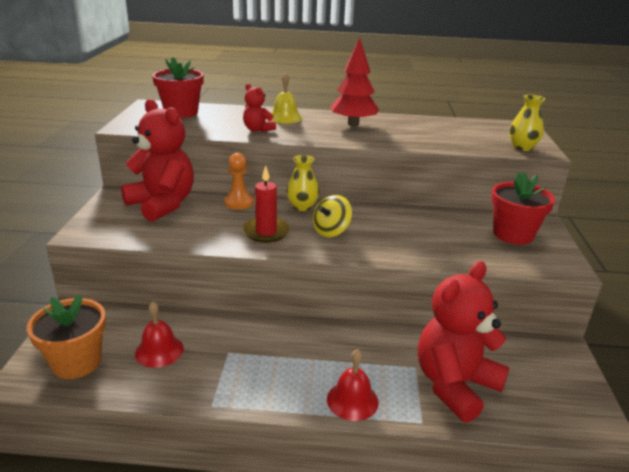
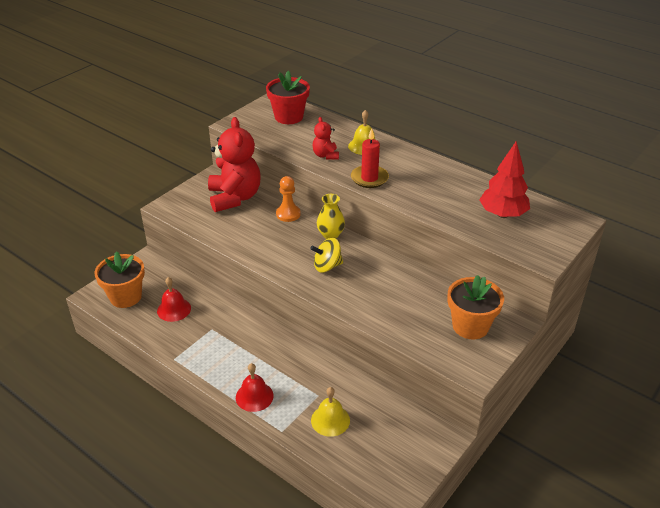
camera: 35 degrees right, 10 degrees up
(266, 232) = (280, 249): red candle -> red candle (369, 178)
(353, 124) = (413, 171): red tree -> red tree (502, 214)
(455, 385) = (330, 420): red teddy bear -> yellow bell
(513, 234) = (470, 326): red flower pot -> orange flower pot
(522, 147) = (532, 248): yellow vase -> none

